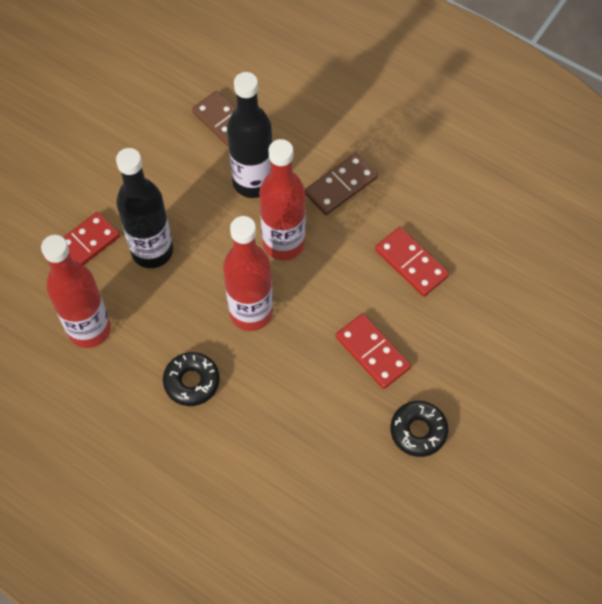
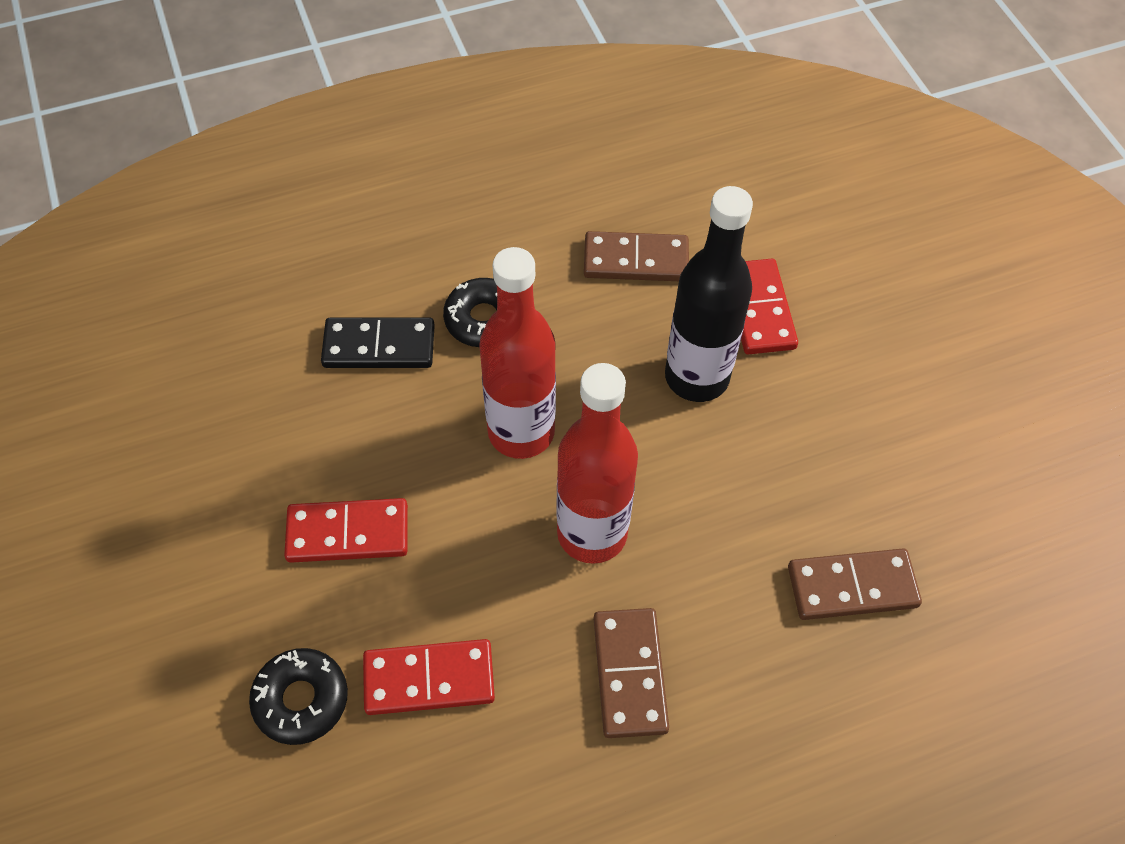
camera: 125 degrees right, 5 degrees down
(89, 329) = (636, 260): red bottle -> brown domino
(252, 424) = (379, 346): none -> black domino
(253, 182) = (721, 558): black bottle -> none
(418, 431) = (205, 512): black donut -> black donut (301, 699)

